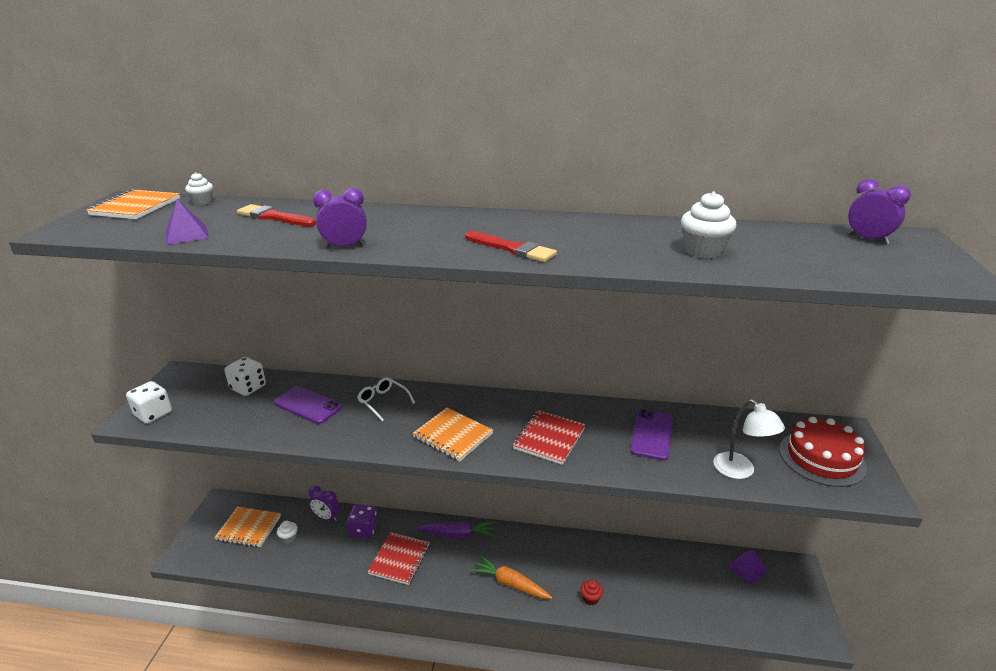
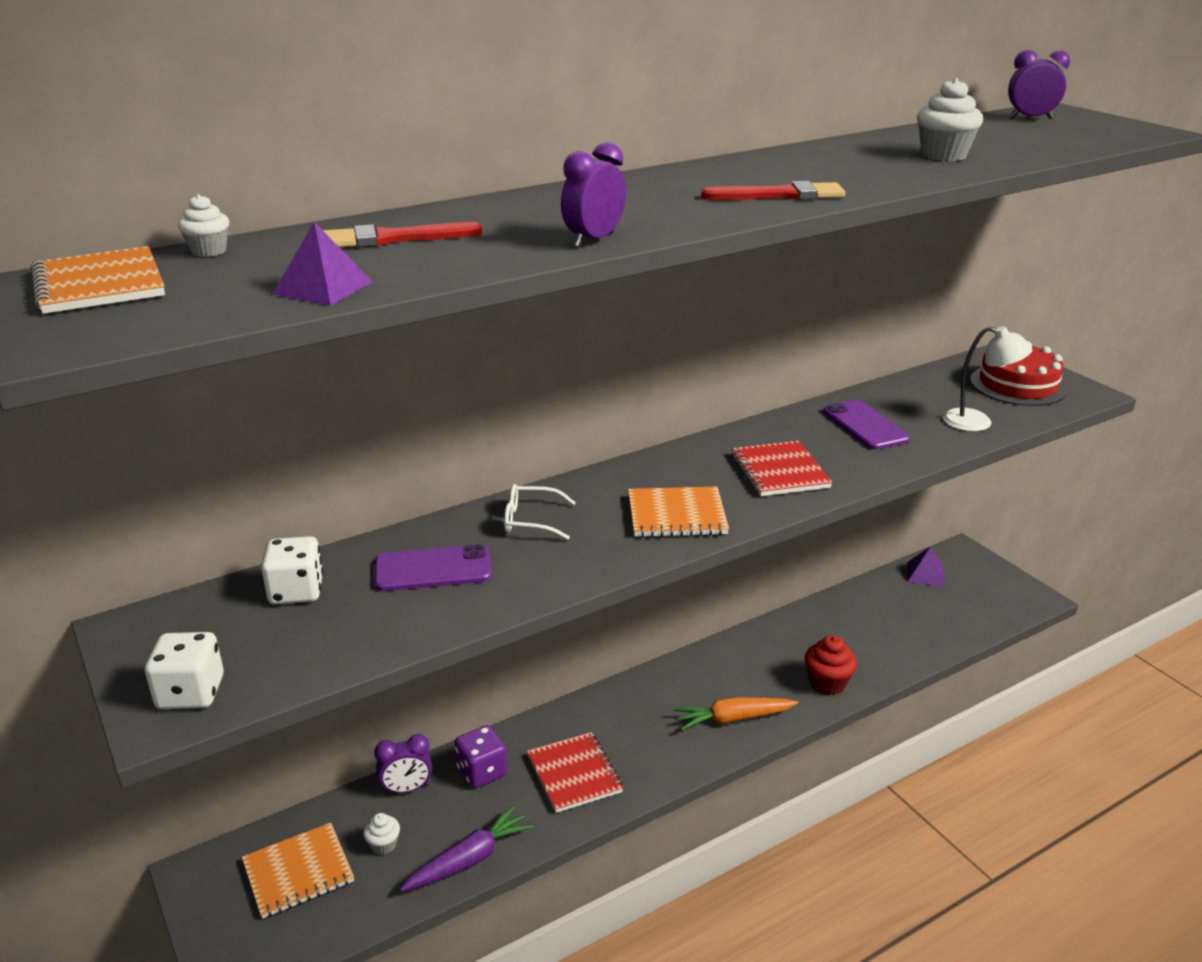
camera: 40 degrees left, 0 degrees up
(458, 534) = (611, 706): purple carrot -> purple carrot (469, 859)
(590, 598) = (827, 683): red cupcake -> red cupcake, size x1.68

